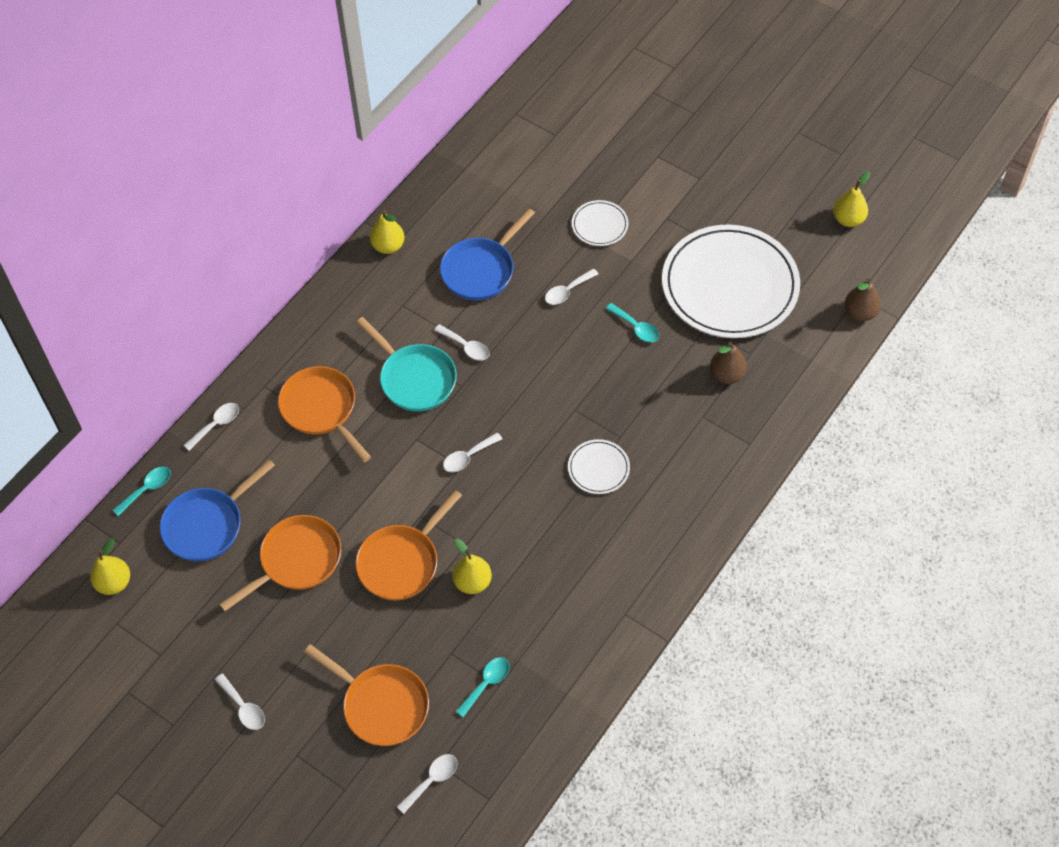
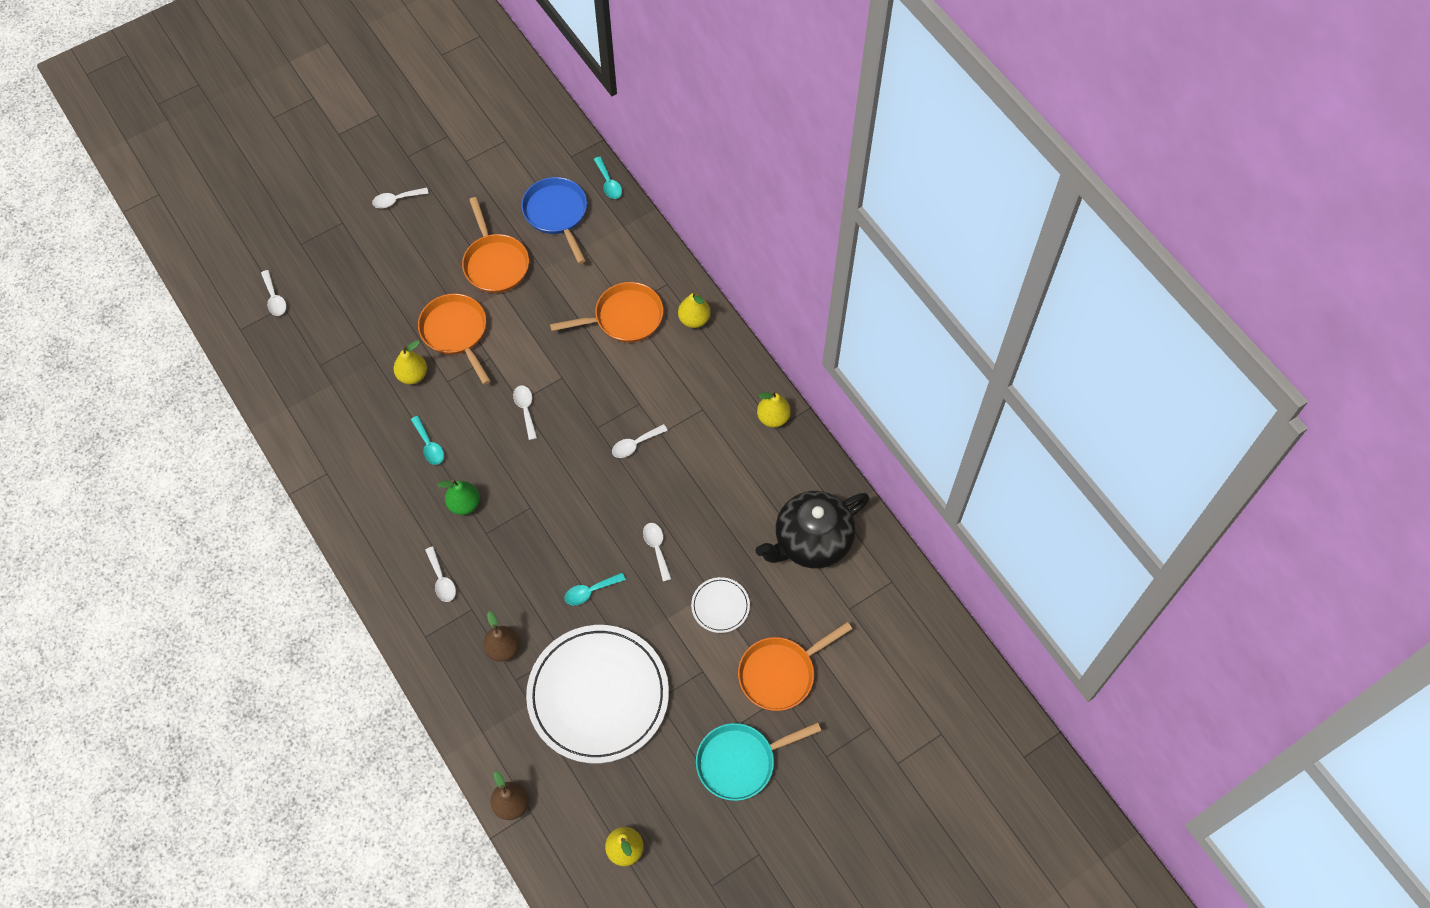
camera: 110 degrees right, 5 degrees up
(114, 583) = (538, 146): yellow pear -> yellow pear (694, 319)
(216, 425) = (645, 241): white spoon -> white spoon (441, 580)
(381, 705) = (348, 284): orange pan -> orange pan (780, 673)
(414, 379) = (621, 394): turquoise pan -> turquoise pan (740, 762)
(481, 270) = (713, 484): blue pan -> none
(486, 684) = (325, 357): turquoise spoon -> turquoise spoon (429, 445)
(504, 179) = (811, 541): none -> black teapot
(598, 468) = (464, 504): white plate -> green pear

